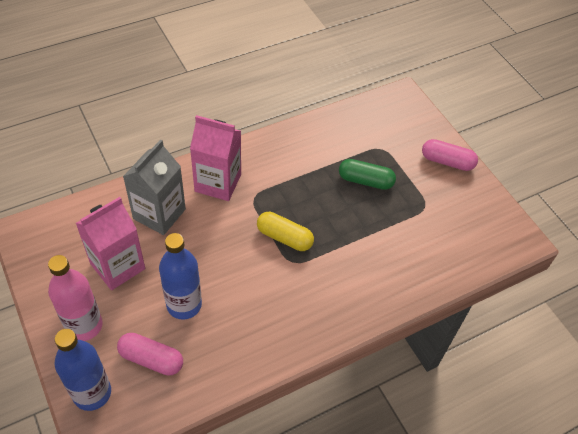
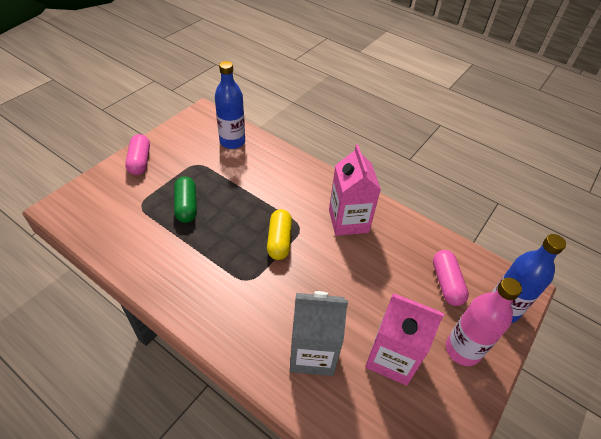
camera: 115 degrees left, 5 degrees down
(184, 305) = (388, 283): blue bottle -> blue bottle (232, 142)
(218, 183) = (245, 318): pink carton -> pink carton (348, 221)

